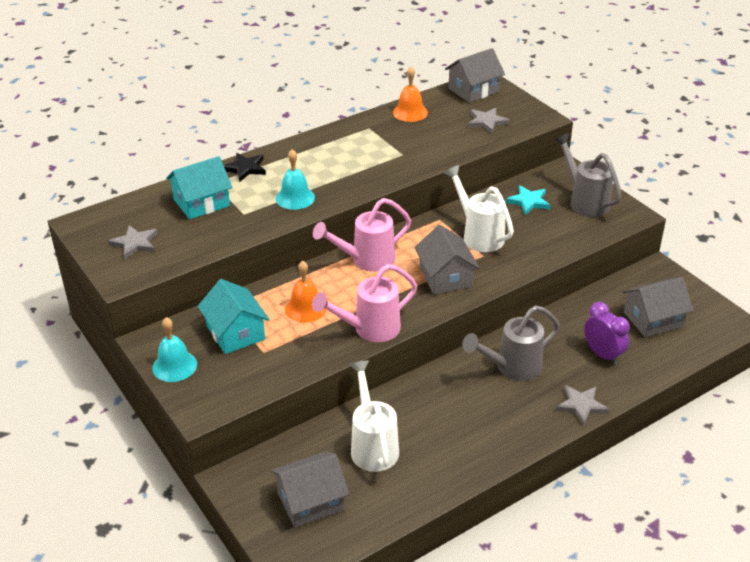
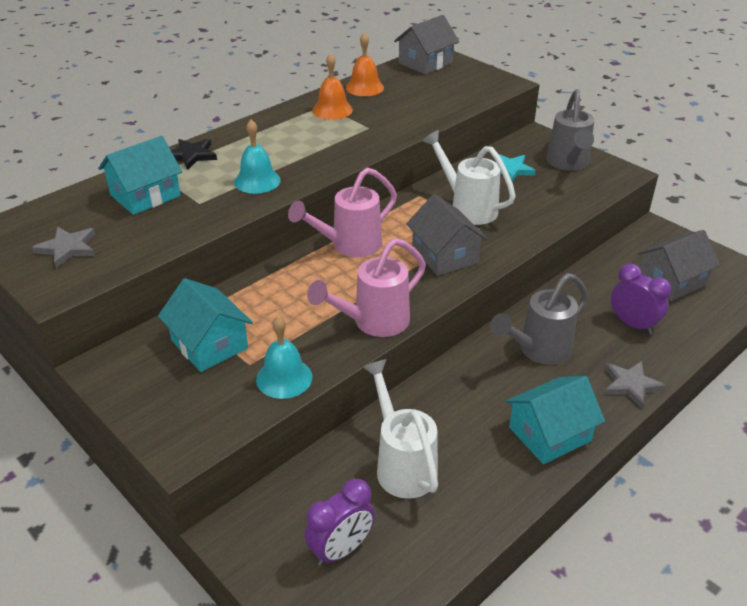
camera: 10 degrees left, 0 degrees up
(174, 366) = (137, 394): turquoise bell -> turquoise bell (284, 378)
(305, 308) = (290, 306): orange bell -> orange bell (332, 110)
(310, 501) = (341, 550): grey house -> purple clock
(487, 122) = (450, 91): grey star -> none
(499, 437) = (549, 434): none -> turquoise house
(584, 201) = (568, 164): grey watering can -> grey watering can turned 135 degrees counterclockwise

